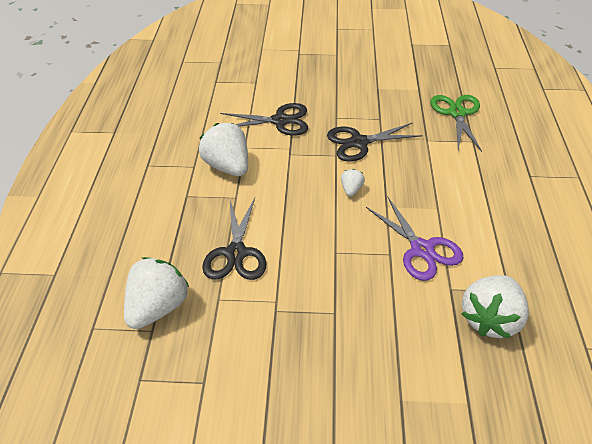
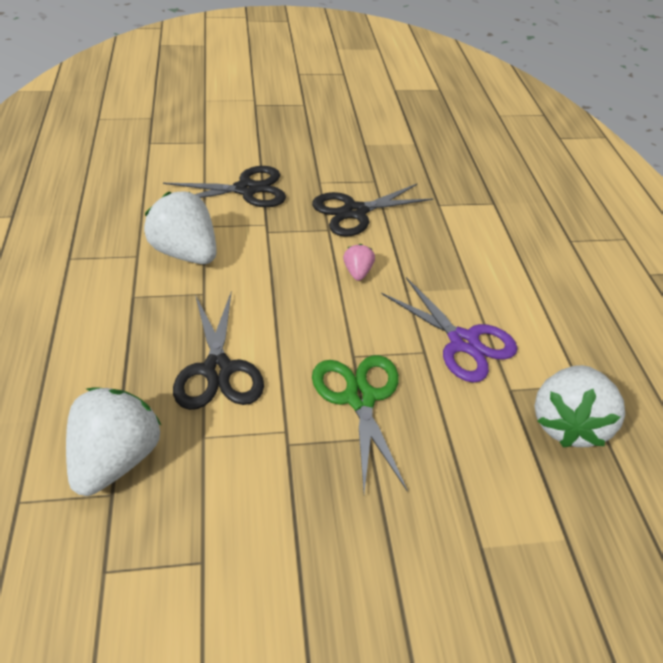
camera: 15 degrees left, 0 degrees up
(351, 189) = (357, 272): white strawberry -> pink strawberry
(457, 113) = (467, 170): green scissors -> green scissors (360, 398)

